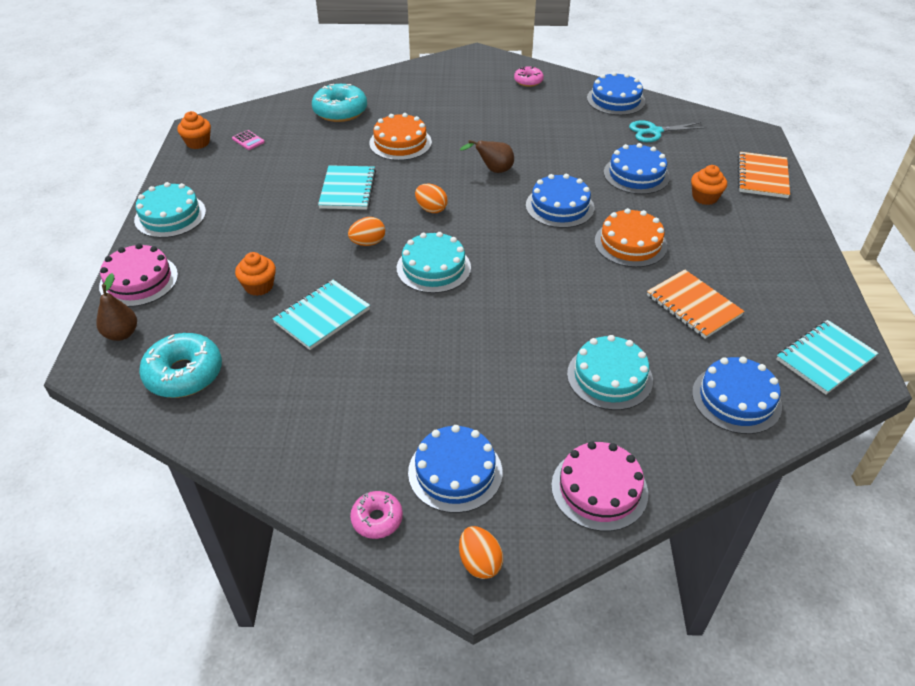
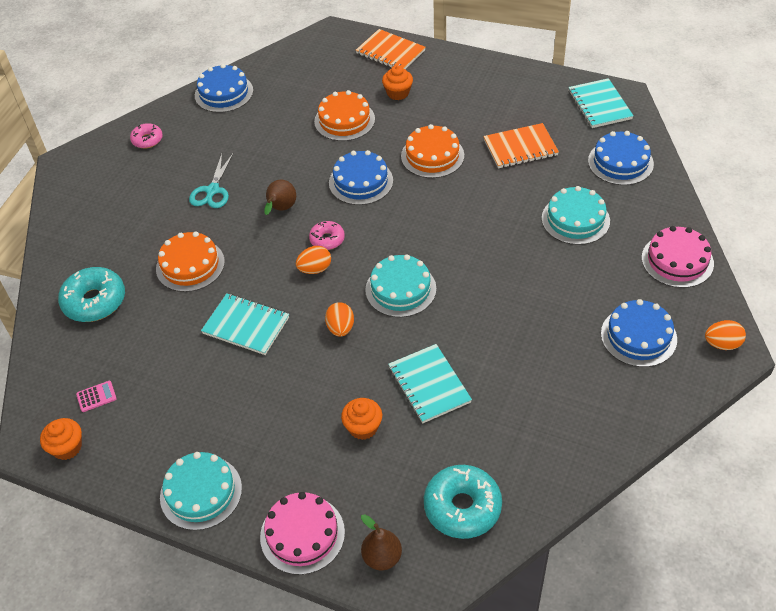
camera: 65 degrees left, 5 degrees up
(377, 519) = (669, 395): pink donut -> pink donut (327, 239)
(636, 174) = (344, 120): blue cake -> orange cake
(654, 131) = (290, 87): turquoise scissors -> turquoise scissors (212, 190)

